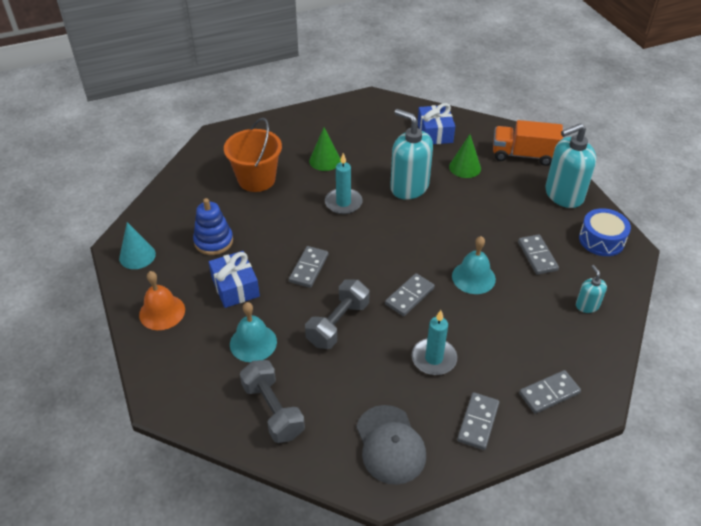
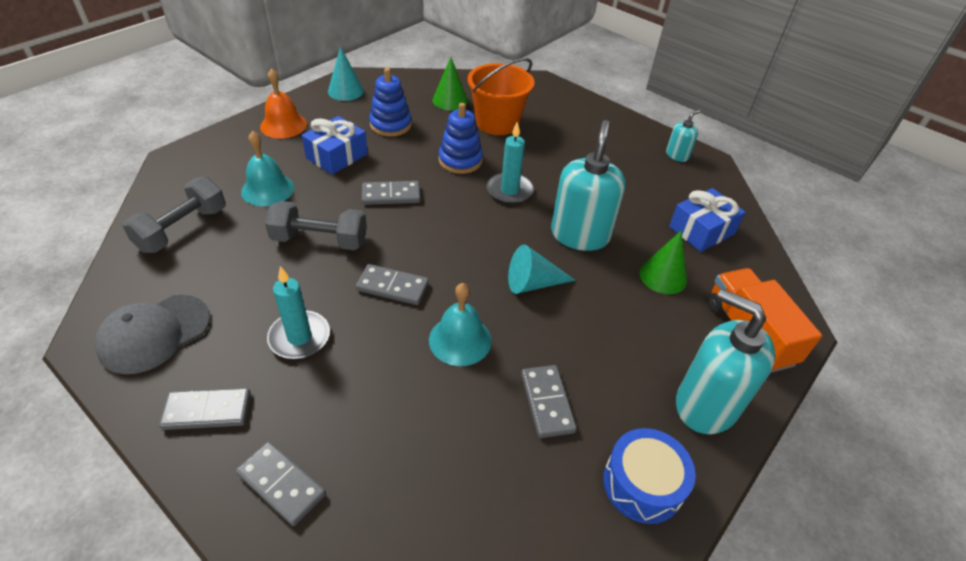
camera: 60 degrees right, 0 degrees up
(291, 216) = (460, 160): none -> blue stacking toy
(325, 160) = (566, 158): green cone -> green cone (450, 100)
(441, 226) = (533, 283): none -> turquoise cone
(537, 256) = (547, 402): grey domino -> grey domino turned 60 degrees counterclockwise
(587, 305) = (481, 496): turquoise soap dispenser -> turquoise soap dispenser (677, 155)

